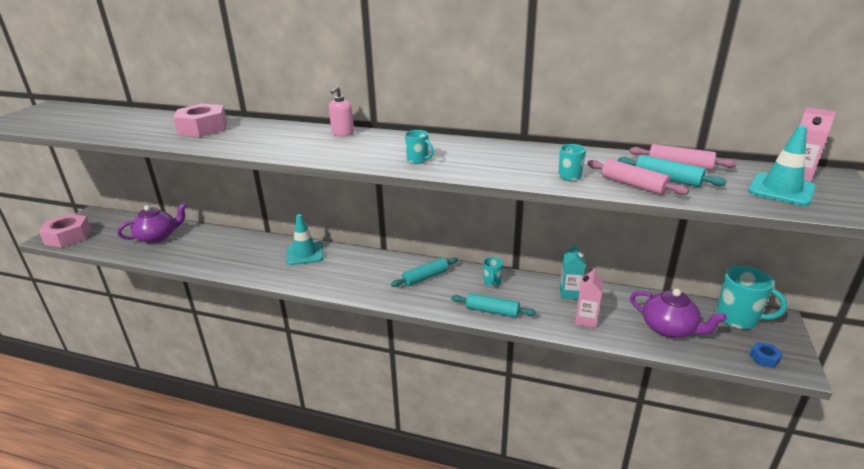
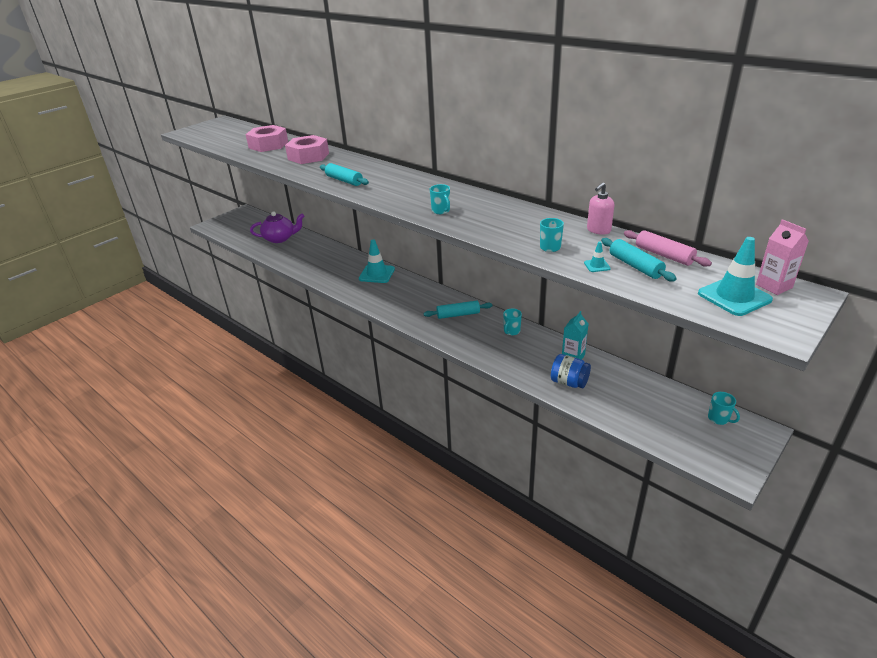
camera: 25 degrees right, 5 degrees up
(68, 236) = (222, 226): pink nut -> pink nut (268, 145)
(342, 133) = (405, 176): pink soap dispenser -> pink soap dispenser (598, 230)
(492, 311) = (493, 355): turquoise rolling pin -> turquoise rolling pin (344, 180)
(586, 320) = (569, 382): pink carton -> blue jar
(633, 185) = (597, 265): pink rolling pin -> turquoise traffic cone
(669, 328) = (641, 409): purple teapot -> none
(738, 318) = (719, 419): turquoise mug -> turquoise mug, size x0.52
(764, 358) = (711, 457): blue nut -> none

